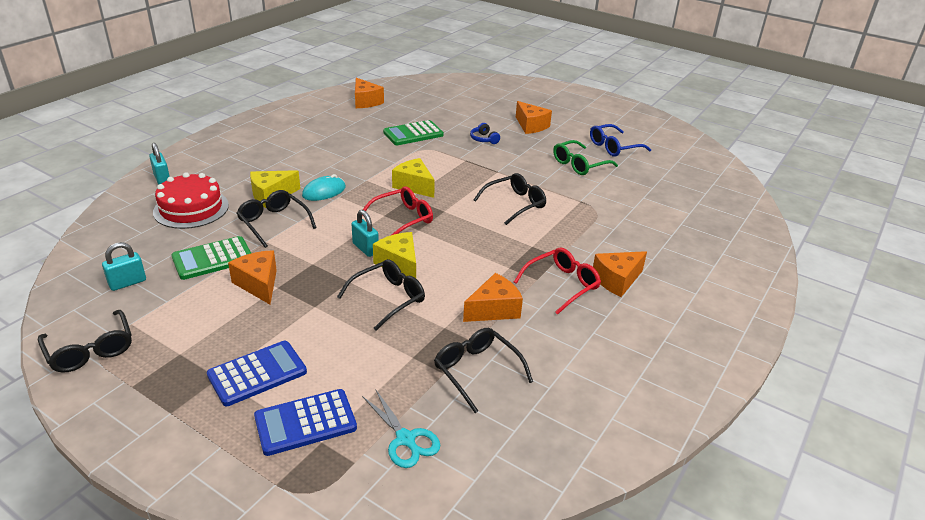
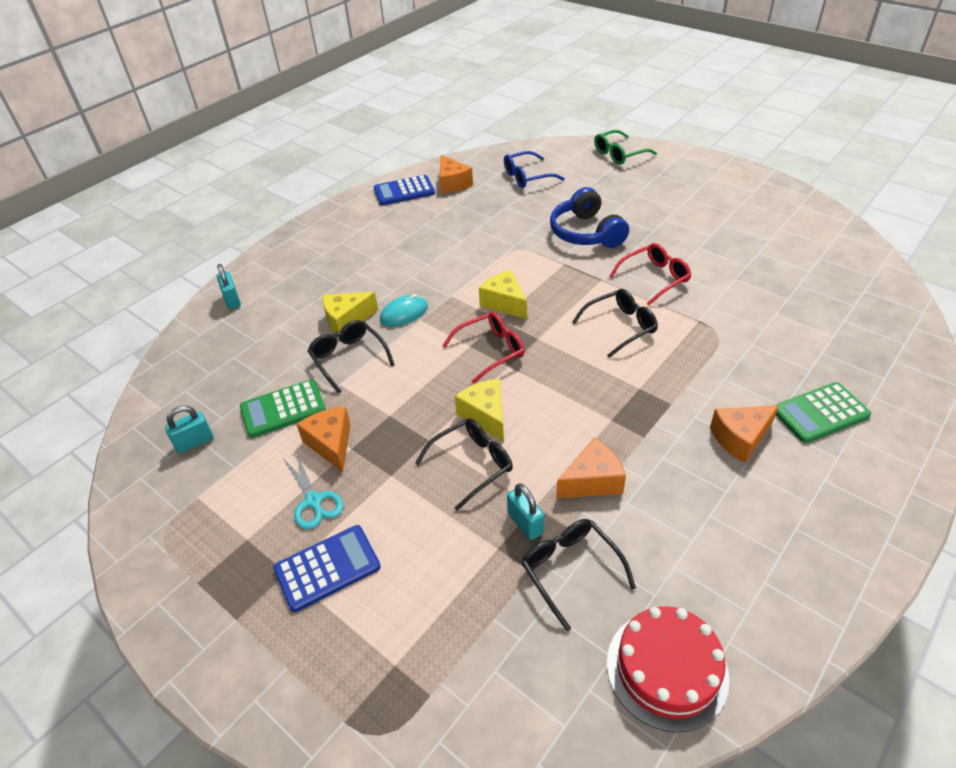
camera: 10 degrees right, 10 degrees up
(90, 350) = (156, 533): black glasses -> none
(191, 208) = (262, 340): red cake -> red cake (667, 669)
(305, 422) = (377, 637): blue calculator -> blue calculator (404, 191)
(365, 248) = (448, 393): turquoise padlock -> turquoise padlock (525, 523)
(405, 439) = (487, 664): turquoise scissors -> turquoise scissors (313, 501)
(413, 134) = (505, 228): green calculator -> green calculator (820, 413)
(484, 139) = (586, 233): blue headphones -> blue headphones, size x2.22
(531, 126) = (642, 211): orange cheese -> none
(562, 285) = (673, 445): red glasses -> red glasses (655, 278)
(579, 165) = (698, 267): green glasses -> green glasses (619, 154)
(613, 147) = (741, 239): blue glasses -> blue glasses (527, 177)

